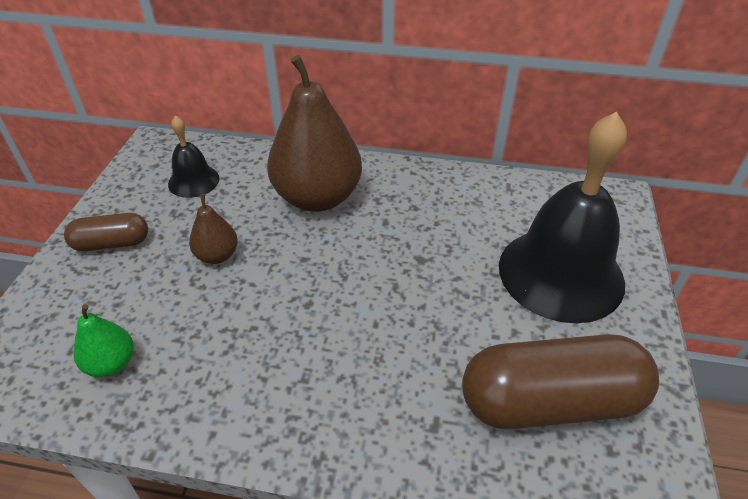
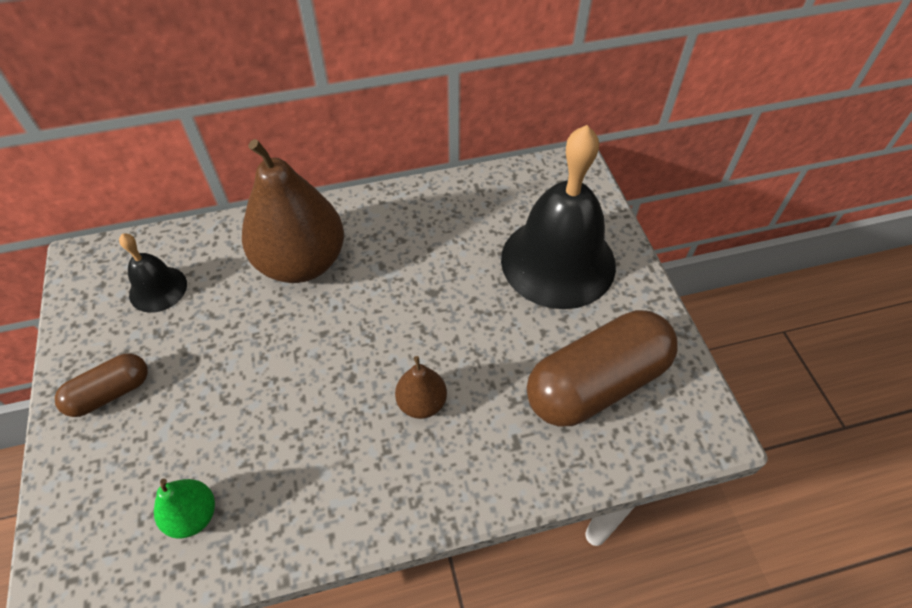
camera: 25 degrees left, 10 degrees up
(217, 255) = (234, 363): brown pear -> brown pear (422, 403)

